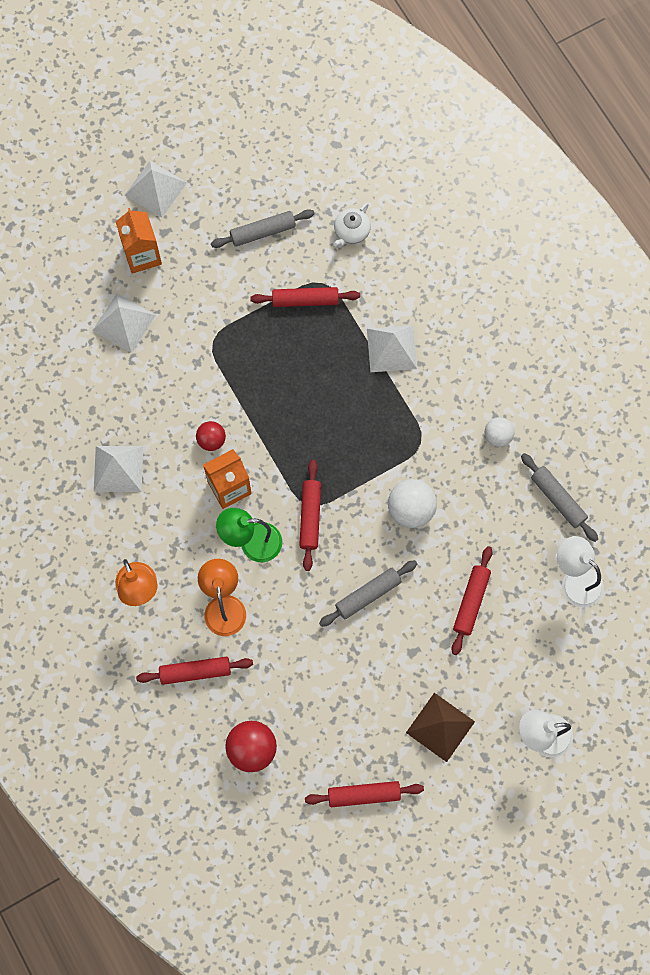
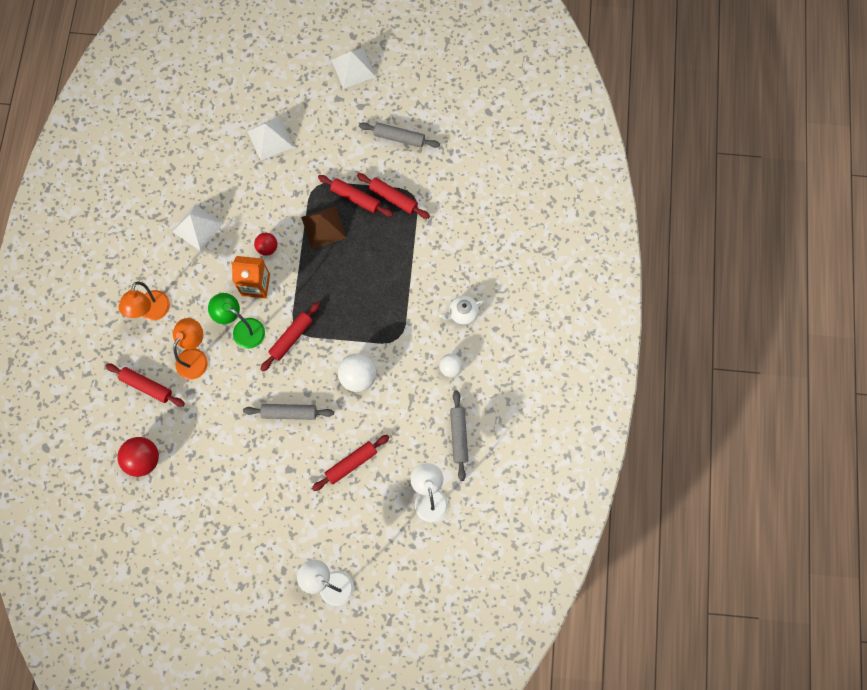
camera: 35 degrees right, 0 degrees up
(142, 255) = (313, 104): orange carton -> none
(351, 232) = (456, 174): white teapot -> white teapot (462, 313)
(364, 794) = (189, 539): red rolling pin -> red rolling pin (355, 198)
(391, 348) = (425, 265): white pyramid -> none
(440, 727) = (270, 530): brown pyramid -> brown pyramid (323, 227)

